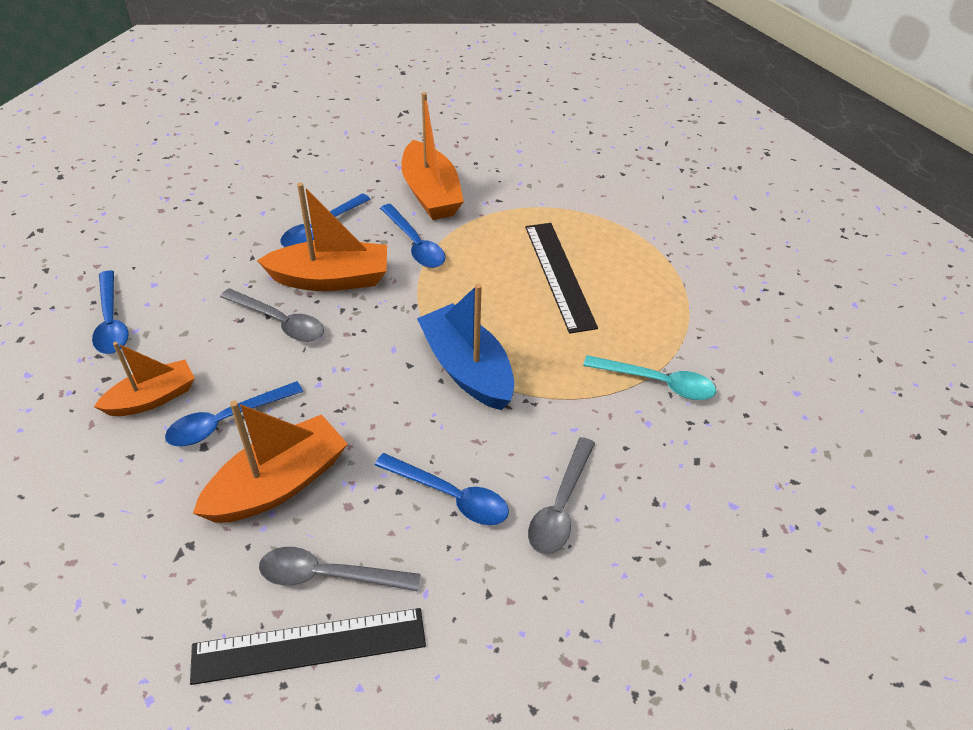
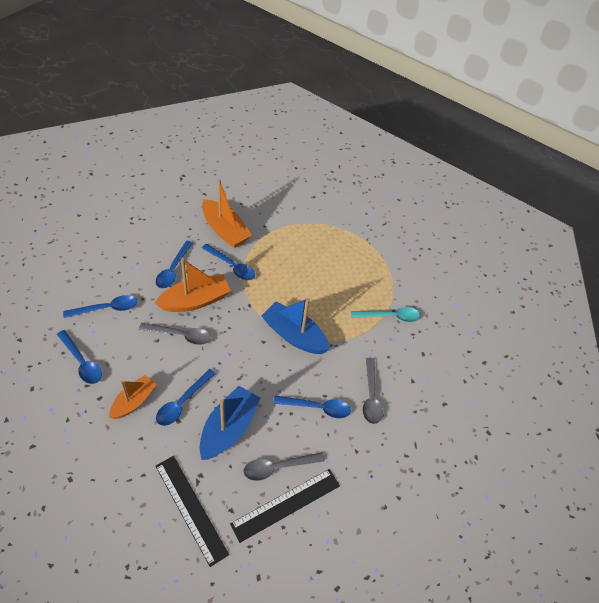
camera: 25 degrees left, 5 degrees up
(191, 258) = (106, 308): none -> blue spoon
(278, 484) = (228, 428): orange boat -> blue boat
(559, 275) = (317, 266): black ruler -> black ruler (191, 508)

